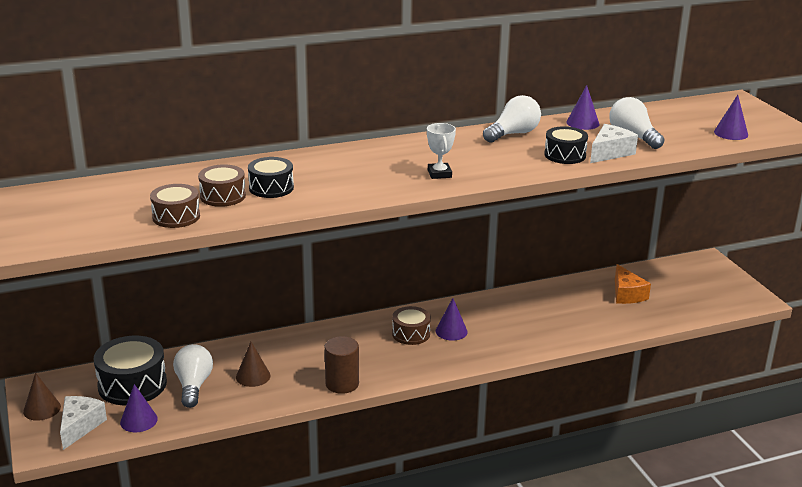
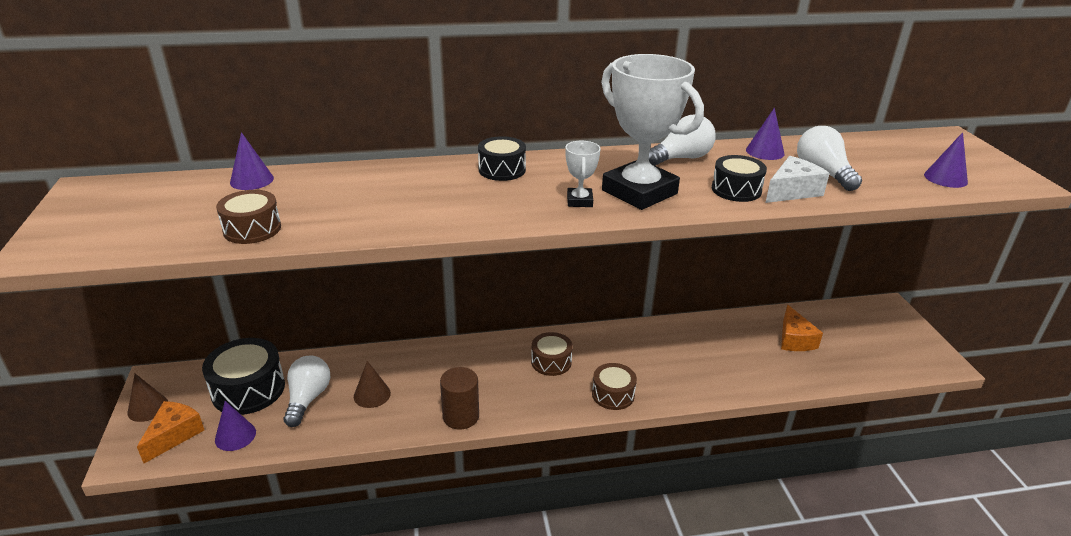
camera: 10 degrees right, 5 degrees up
(80, 426) = (174, 435): white cheese -> orange cheese
(223, 196) = (320, 207): brown drum -> brown drum (613, 394)
(271, 188) = (379, 202): black drum -> black drum (502, 170)
(451, 331) = (594, 364): purple cone -> purple cone (252, 180)
(486, 163) = (639, 192): none -> white trophy

